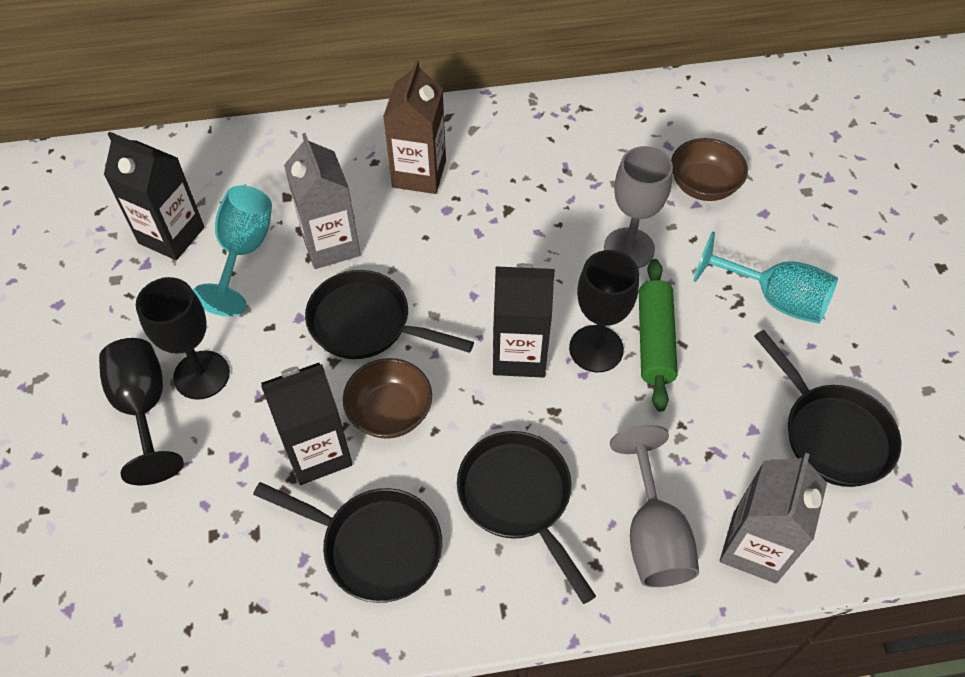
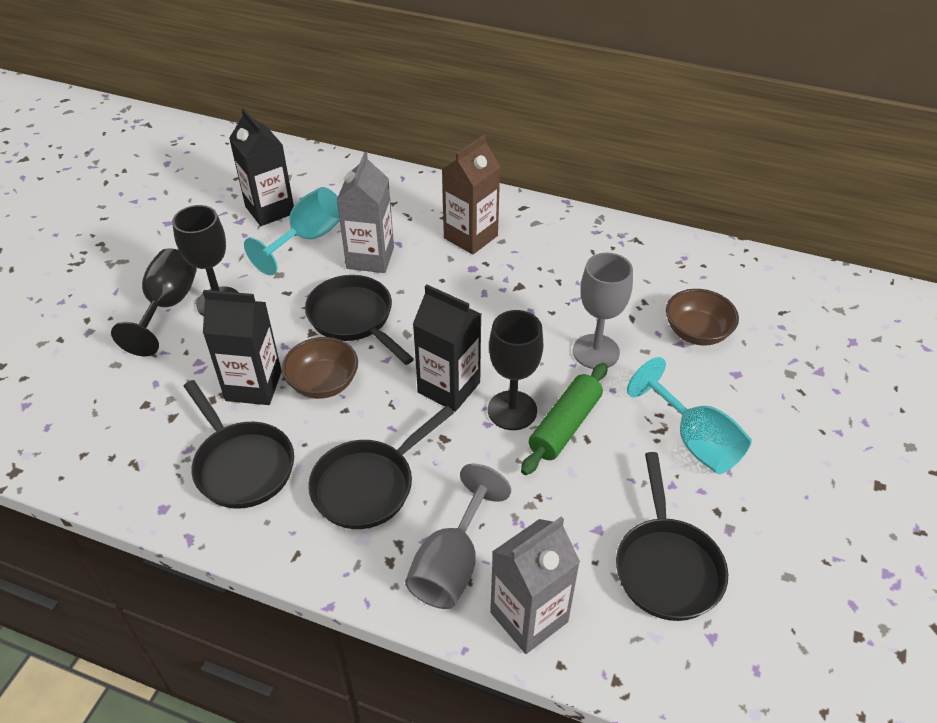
camera: 30 degrees right, 10 degrees down
(518, 498) = (368, 485): black pan -> black pan turned 135 degrees counterclockwise

